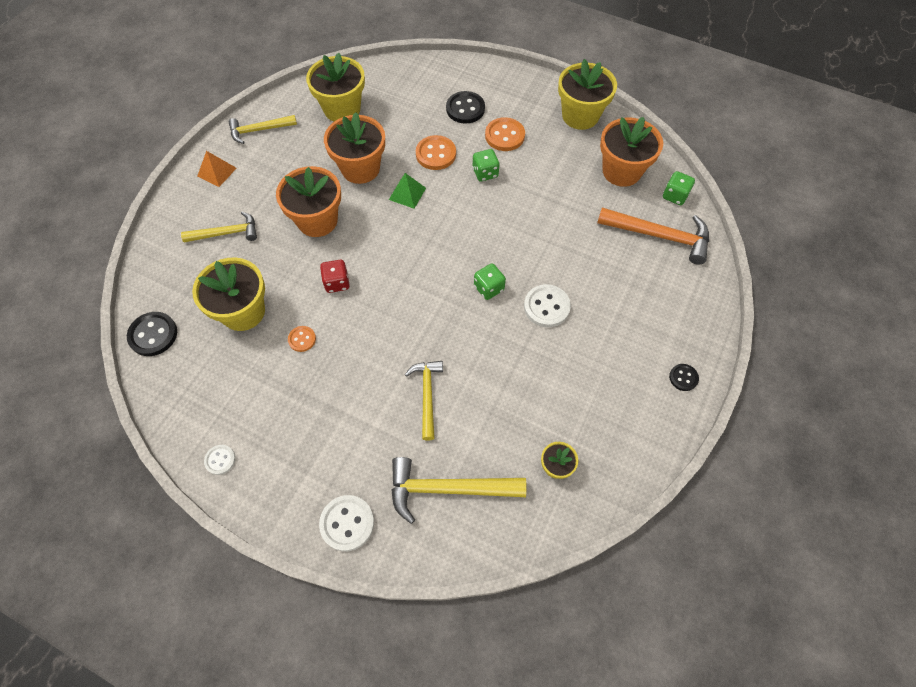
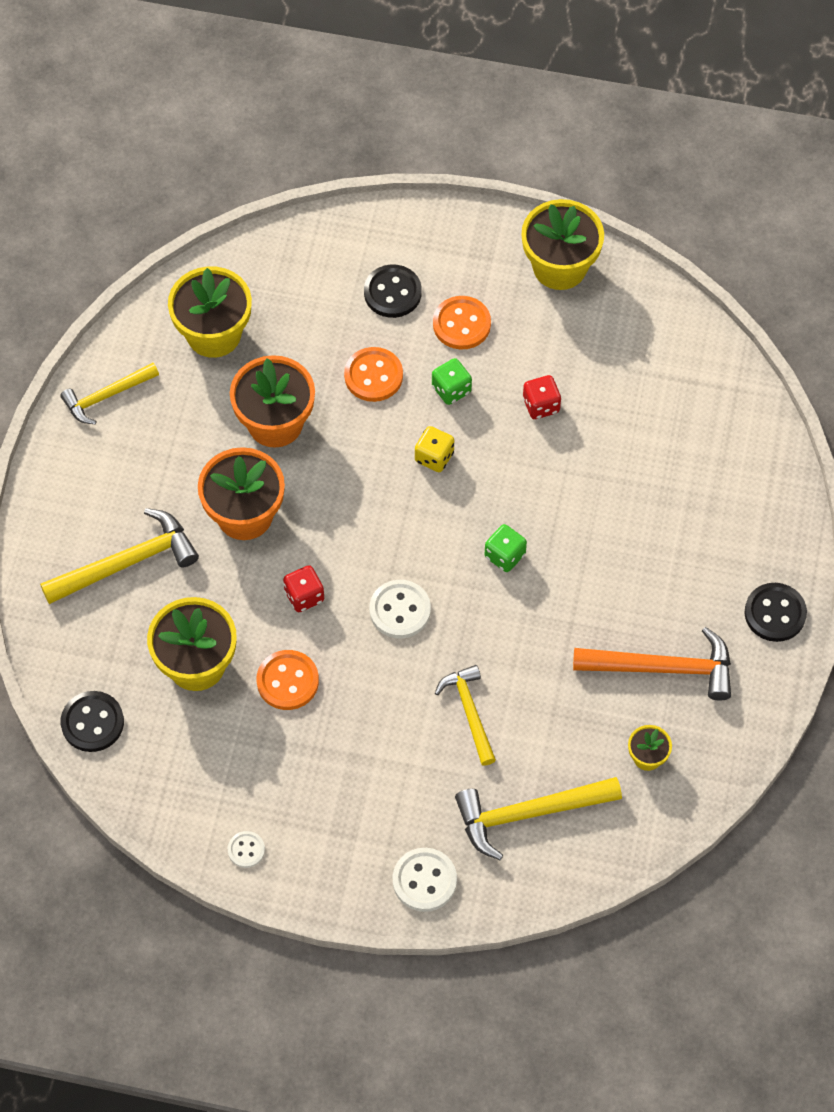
camera: 15 degrees left, 0 degrees up
(217, 172) = (74, 475): orange pyramid -> none
(226, 233) = (127, 563): yellow hammer -> yellow hammer, size x1.53
(302, 339) = (287, 681): orange button -> orange button, size x1.72
(407, 193) = (353, 446): green pyramid -> none
(459, 212) = (434, 457): none -> yellow dice
(544, 195) = (541, 405): none -> red dice
(546, 307) = (585, 563): white button -> white button (400, 610)
(621, 171) = (637, 343): orange flower pot -> none
(659, 236) = (708, 429): orange hammer -> orange hammer (663, 669)
(675, 196) = (717, 364): green dice -> none
(683, 378) = (775, 613): black button -> black button, size x1.72

